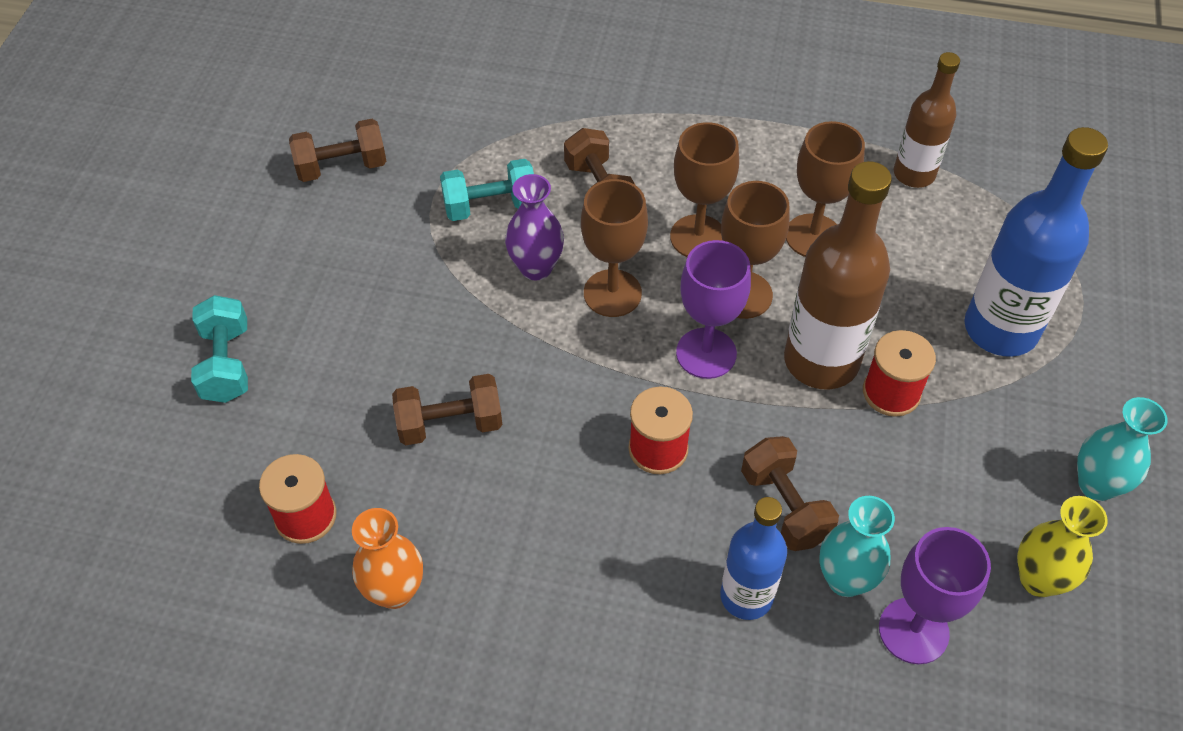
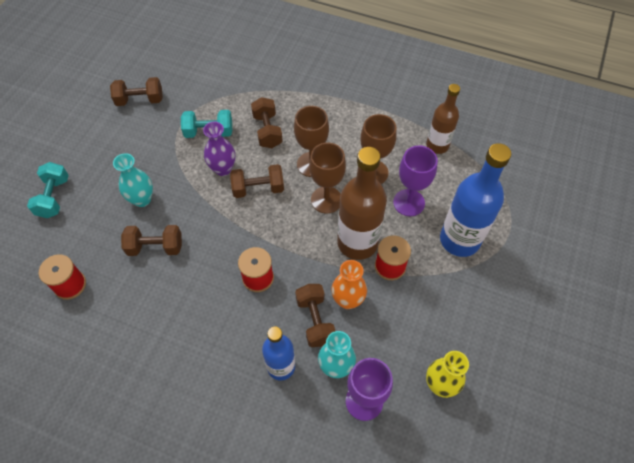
camera: 10 degrees right, 5 degrees up
(394, 591) = (103, 332): orange vase -> orange vase (348, 300)
(612, 293) = (258, 189): brown goblet -> brown dumbbell
(706, 353) = (298, 229): purple goblet -> purple goblet (409, 202)
(1096, 485) = (487, 336): turquoise vase -> turquoise vase (142, 199)

